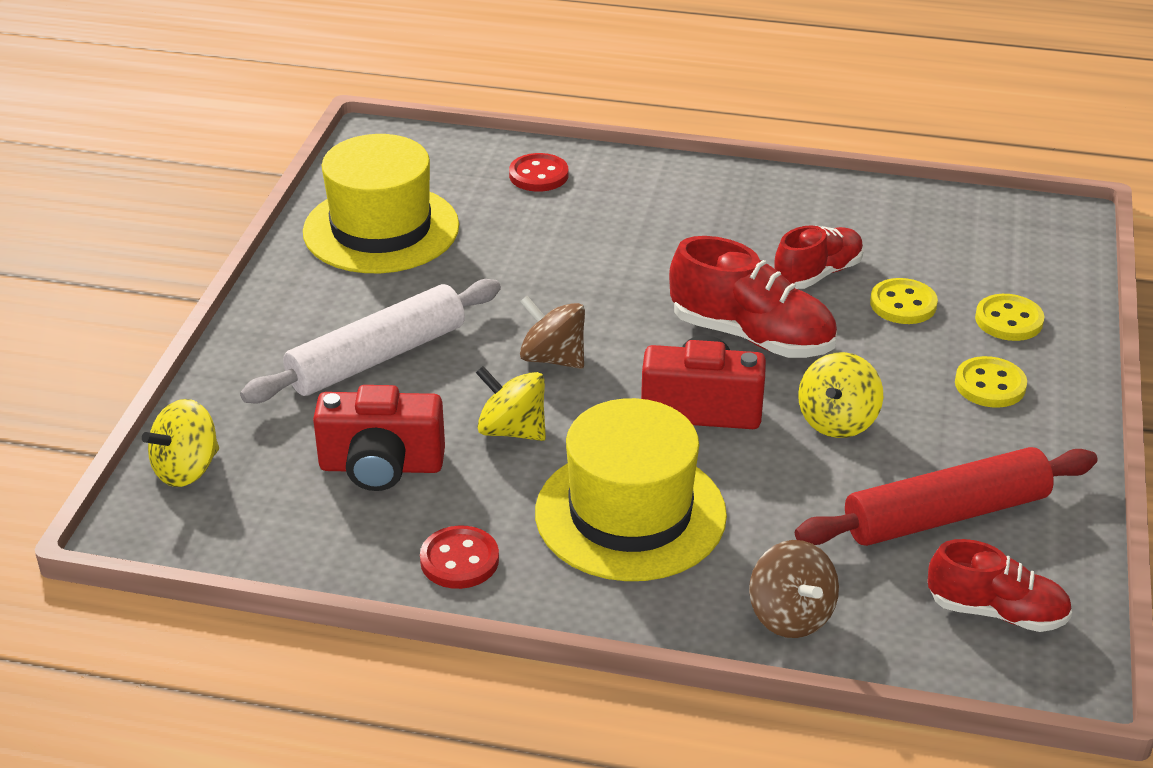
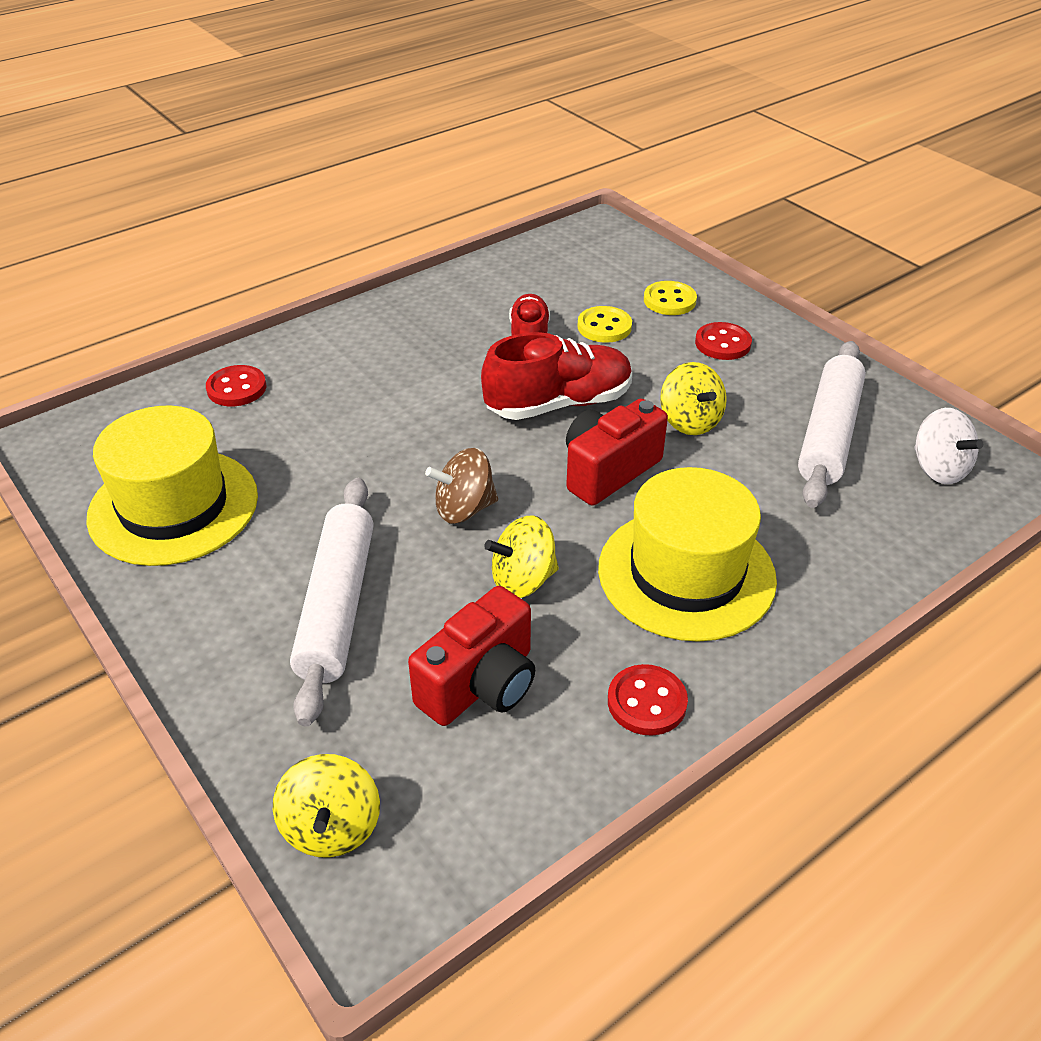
camera: 50 degrees left, 5 degrees up
(790, 615) = (867, 559): brown spinning top -> none
(946, 515) = (829, 434): red rolling pin -> white rolling pin
(990, 385) = (722, 343): yellow button -> red button
(996, 612) = (938, 469): red shoe -> white spinning top

